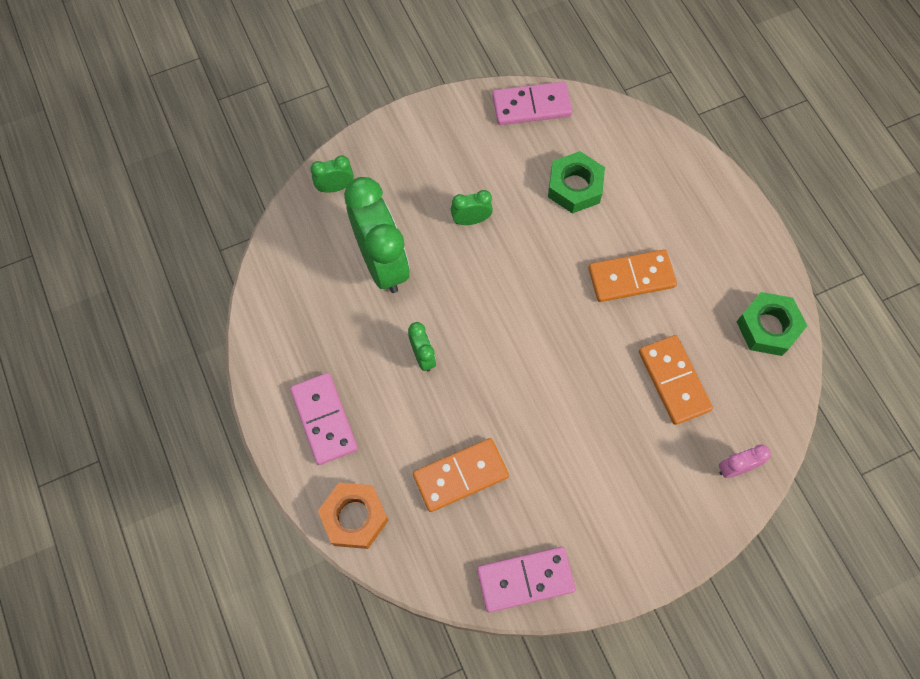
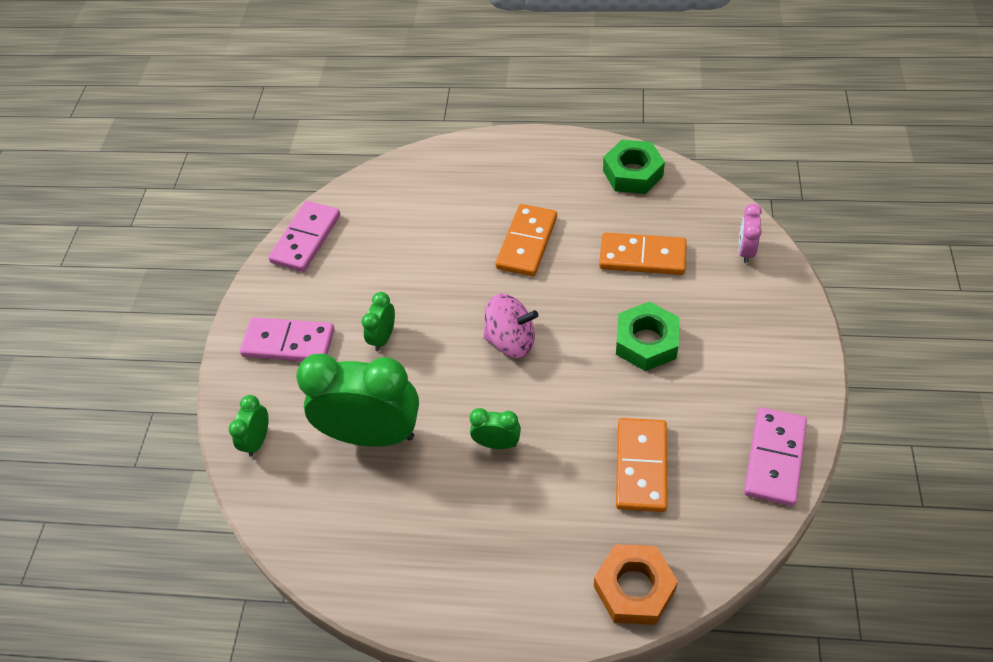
camera: 55 degrees left, 15 degrees down
(324, 419) = (509, 570): pink domino -> pink domino (288, 343)
(523, 317) = (511, 340): none -> pink spinning top
(575, 187) = (411, 243): green nut -> green nut (646, 342)

